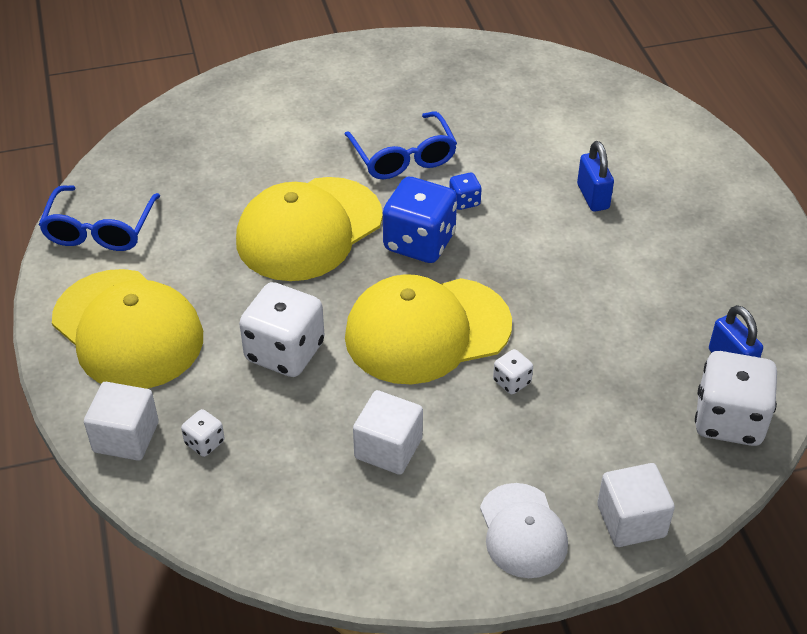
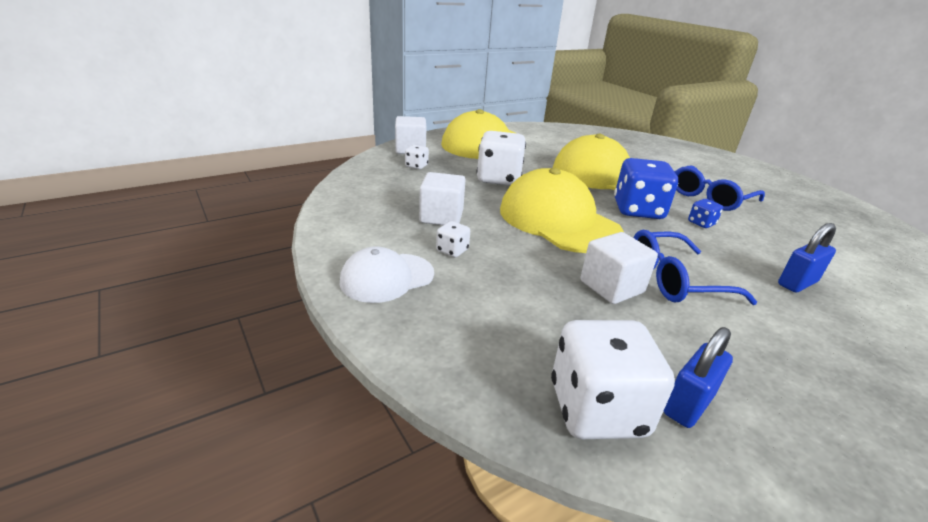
camera: 70 degrees right, 15 degrees down
(100, 230) = (542, 131): blue glasses -> blue glasses (674, 280)
(512, 382) = (538, 259): white dice -> white dice (452, 250)
(631, 520) = (419, 339): white cube -> white cube (611, 287)

